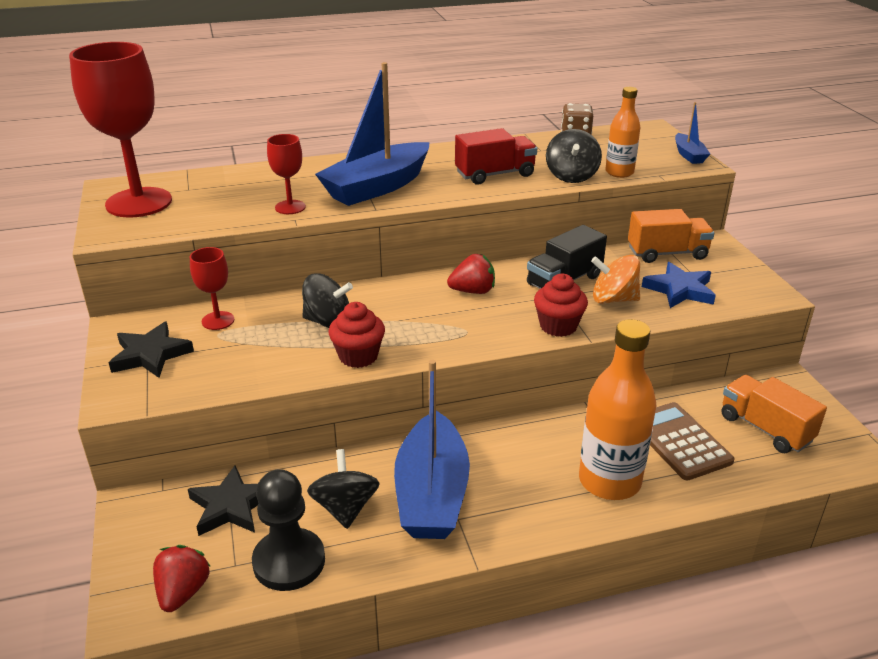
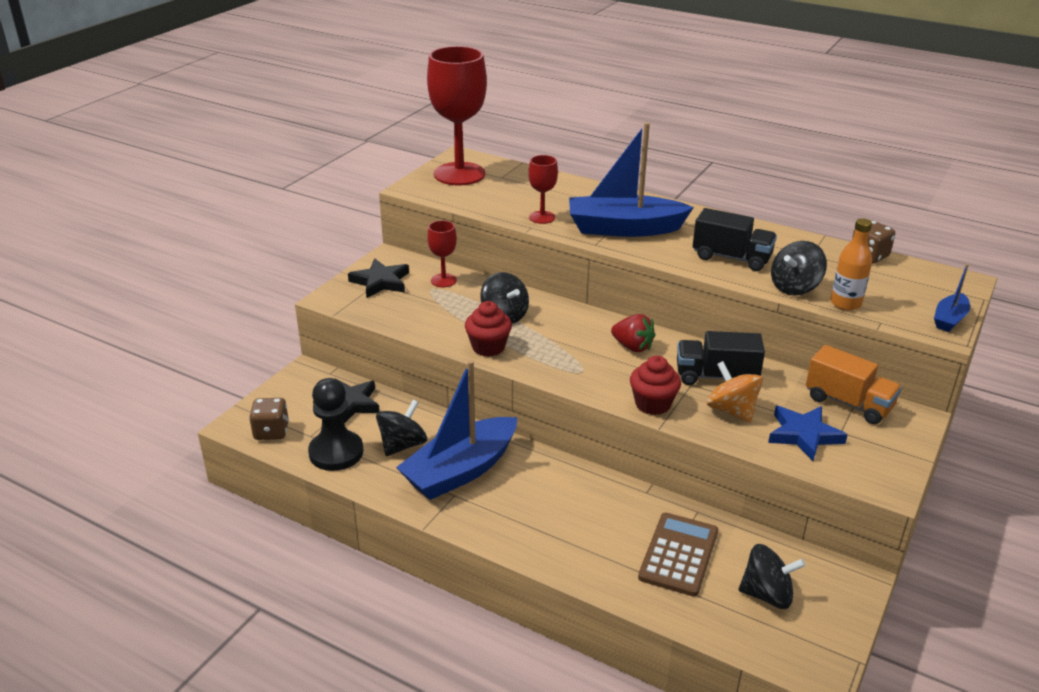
camera: 45 degrees right, 0 degrees up
(183, 592) = (271, 432): red strawberry -> brown dice
(495, 174) = (731, 258): red truck -> black truck
(609, 481) = (583, 542): orange bottle -> none
(765, 429) = (767, 594): orange truck -> black spinning top

